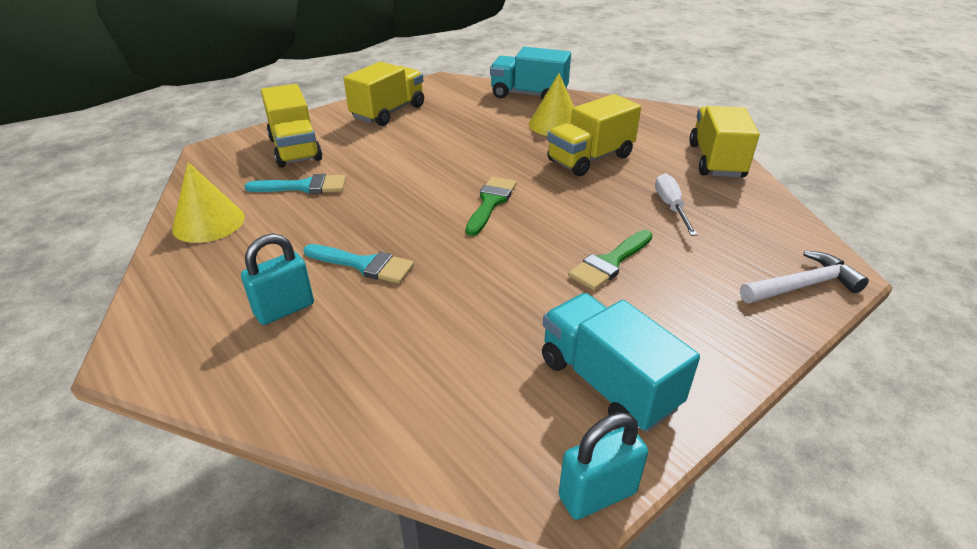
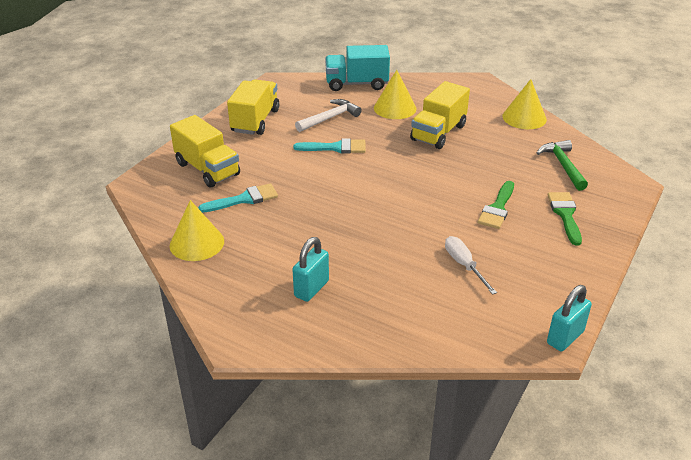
camera: 20 degrees left, 0 degrees up
(364, 265) = (339, 247): turquoise brush -> turquoise brush (335, 148)
(490, 203) = (392, 182): green brush -> green brush (565, 215)
(607, 383) = (538, 281): turquoise truck -> none
(671, 207) = (513, 160): white screwdriver -> white screwdriver (464, 265)
(715, 161) = (524, 117): yellow truck -> yellow cone
(739, 227) = (563, 165): none -> green hammer
(802, 285) = (616, 197): white hammer -> white hammer (330, 118)

